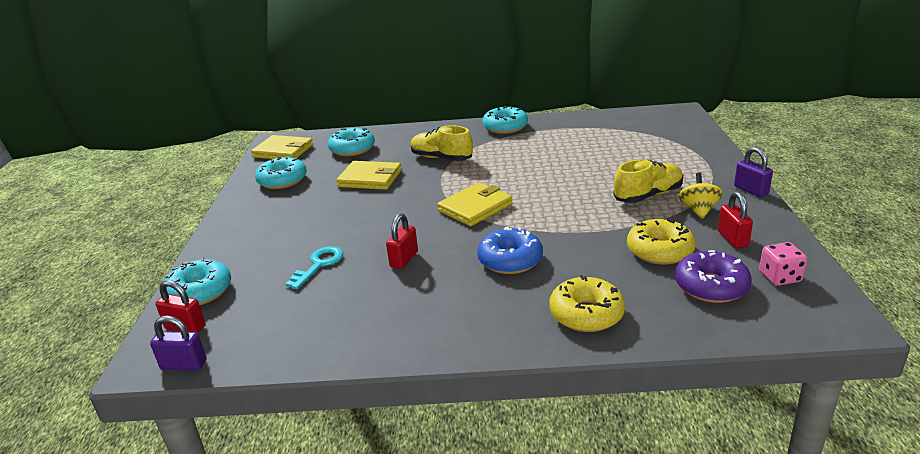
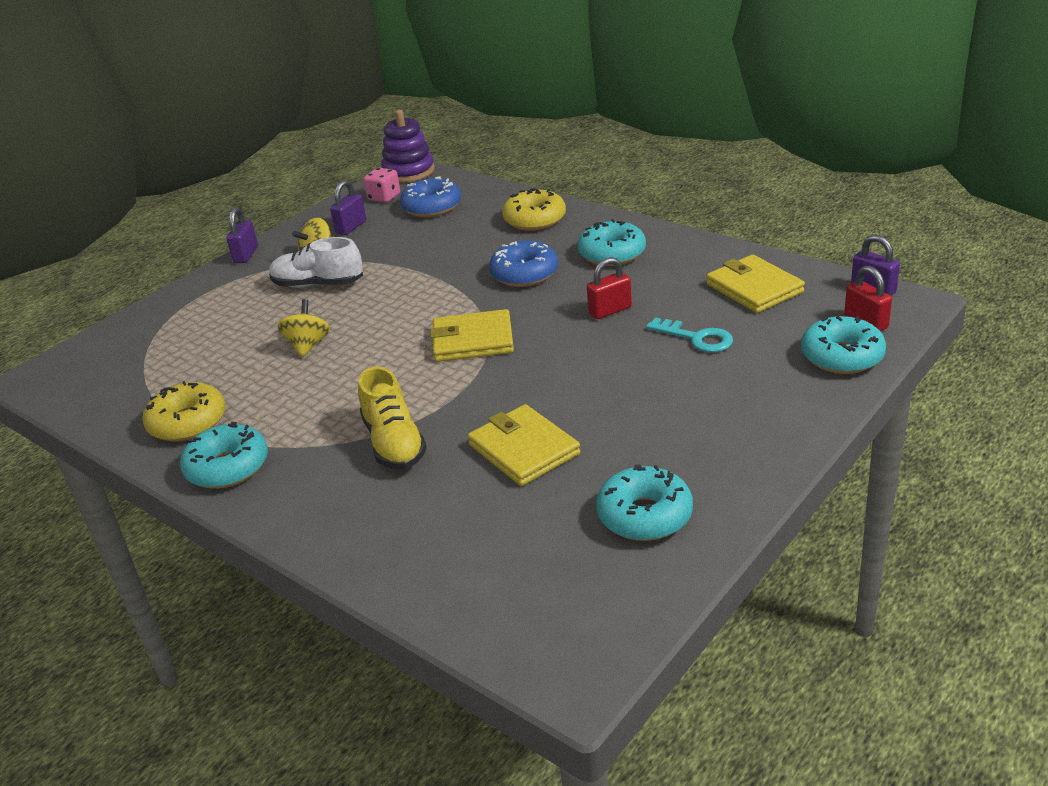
camera: 140 degrees left, 5 degrees up
(283, 151) = (587, 616): yellow wallet -> yellow wallet (754, 288)
(319, 265) = (696, 338): turquoise key -> turquoise key turned 120 degrees counterclockwise
(352, 149) = (475, 544): turquoise donut -> turquoise donut (612, 254)
(572, 169) = (308, 345): none -> yellow spinning top
(648, 195) = (318, 284): yellow shoe -> white shoe
(659, 251) = (411, 238): yellow donut -> yellow donut (188, 422)
(711, 286) = (432, 207): purple donut -> blue donut
(732, 239) = (351, 227): red padlock -> purple padlock
(838, 319) = (409, 171): none -> purple stacking toy

